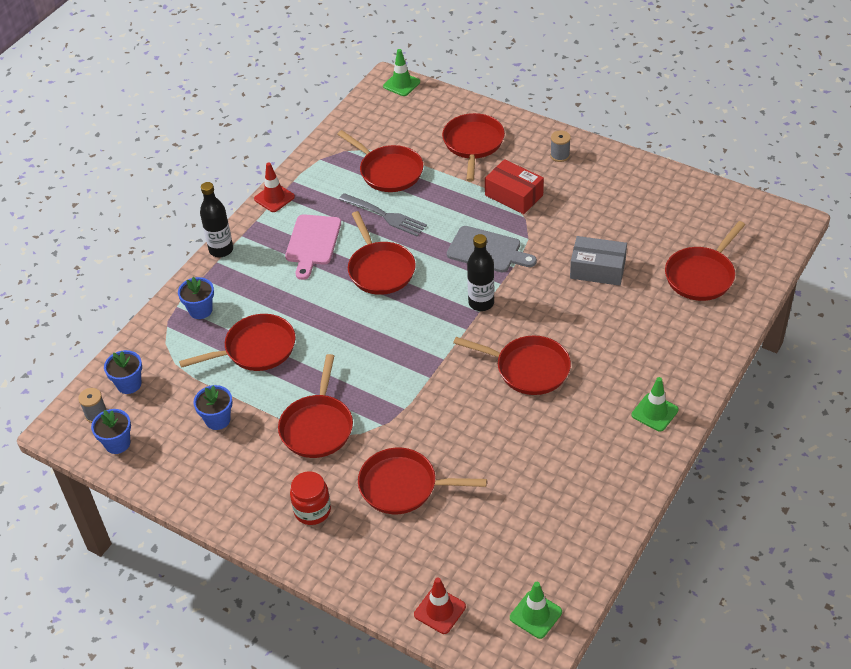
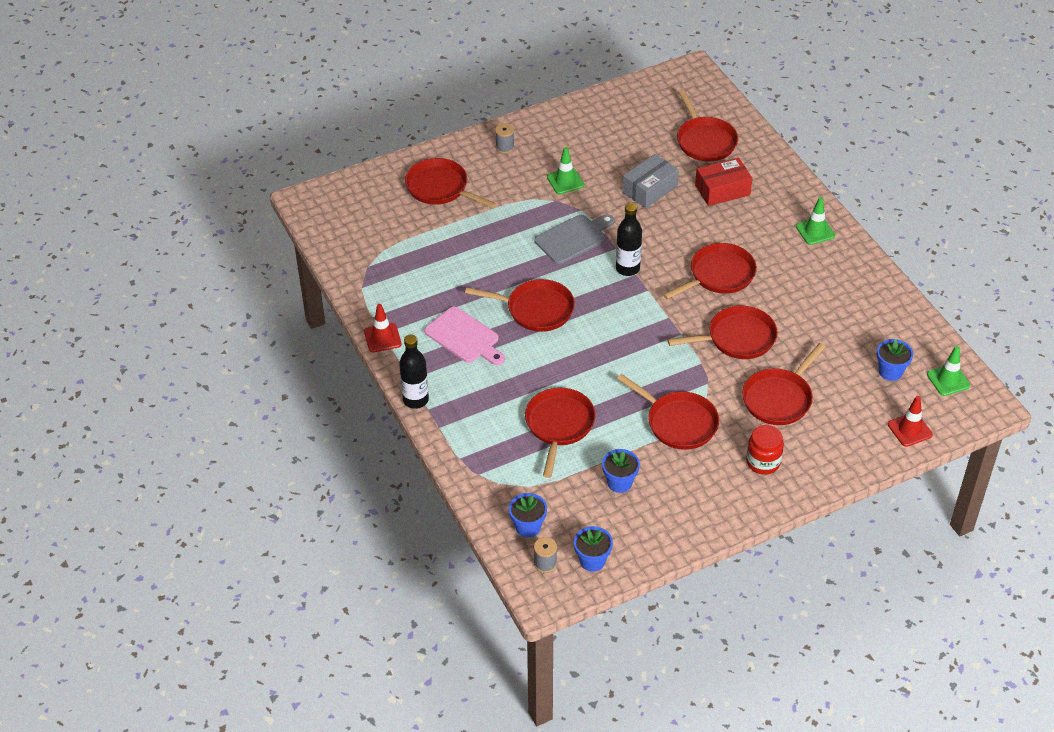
camera: 60 degrees left, 0 degrees up
(200, 310) = (479, 443): blue flower pot -> blue flower pot (890, 372)
(385, 216) = (475, 278): grey fork -> none
(388, 171) = (422, 252): red pan -> red pan (737, 338)
(401, 84) = (317, 194): green traffic cone -> green traffic cone (565, 181)
(514, 195) = (525, 194): red box -> red box (722, 190)

